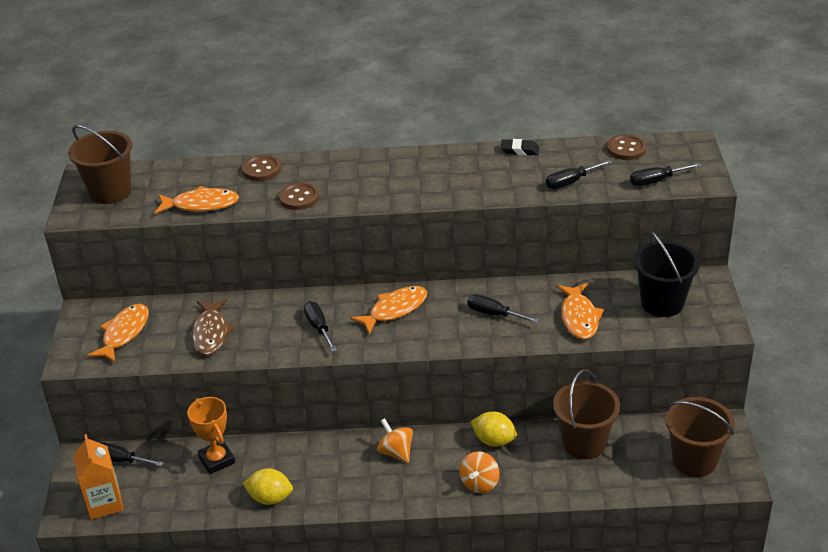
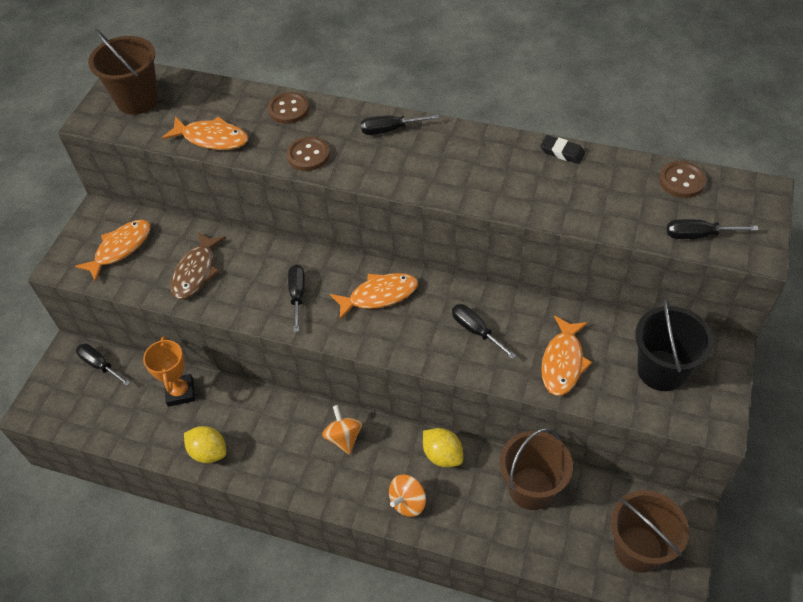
camera: 20 degrees right, 15 degrees up
(104, 503) = (67, 408): orange carton -> none
(571, 182) = (600, 210): black screwdriver -> black screwdriver (390, 130)

